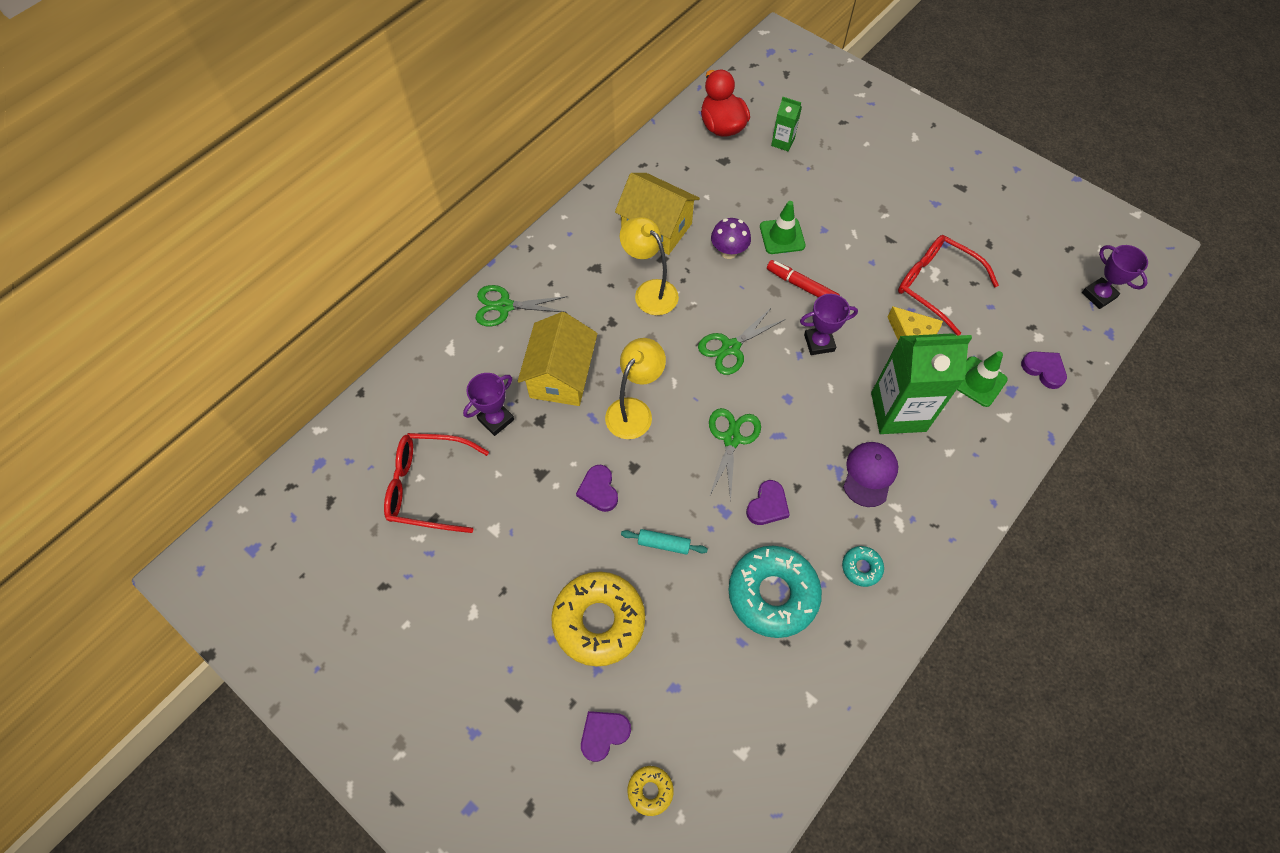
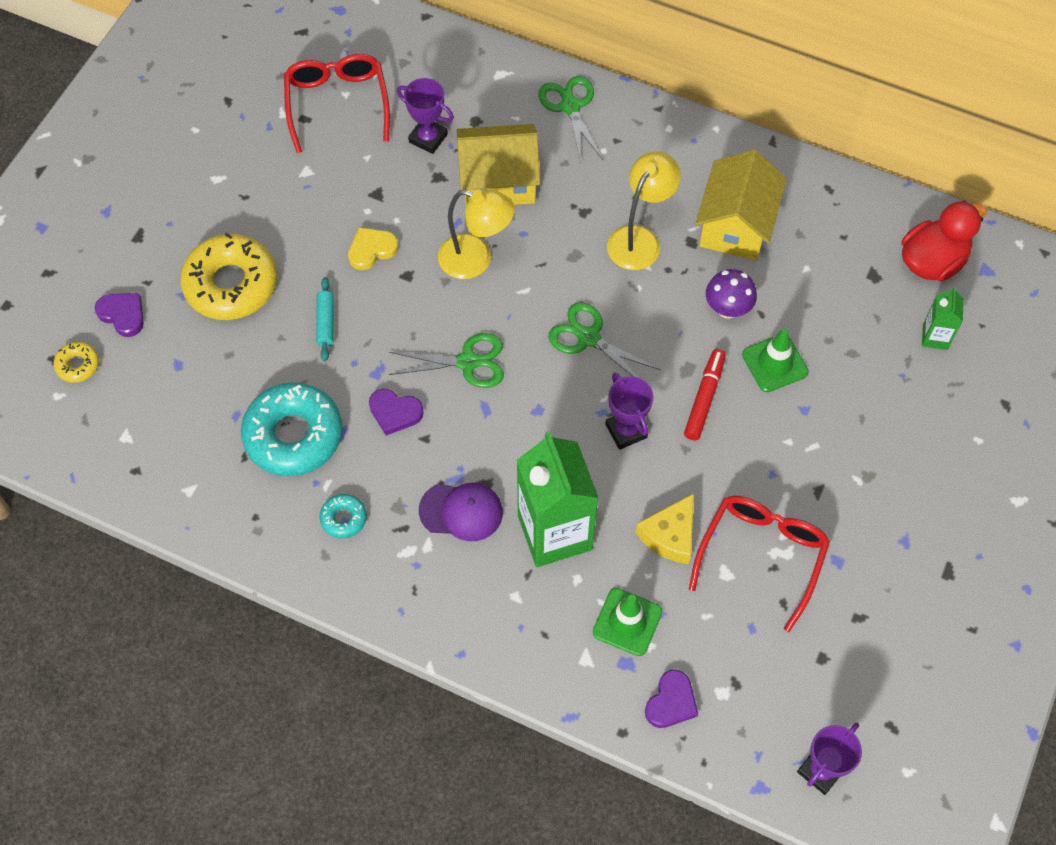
camera: 75 degrees right, 0 degrees up
(599, 490) = (371, 250): purple heart -> yellow heart

